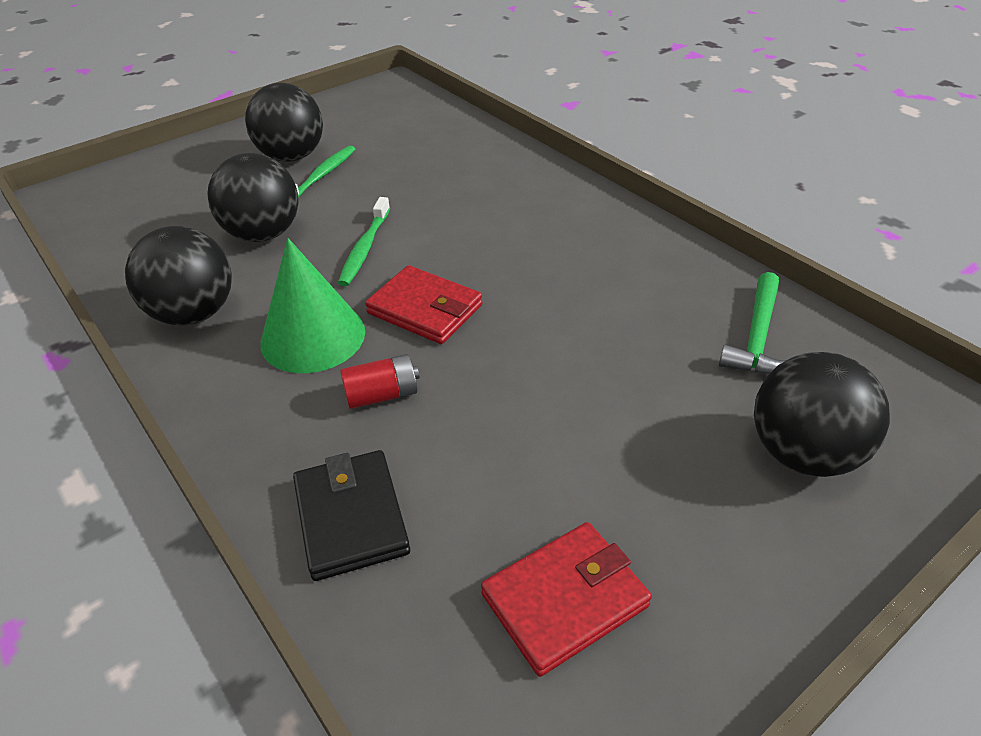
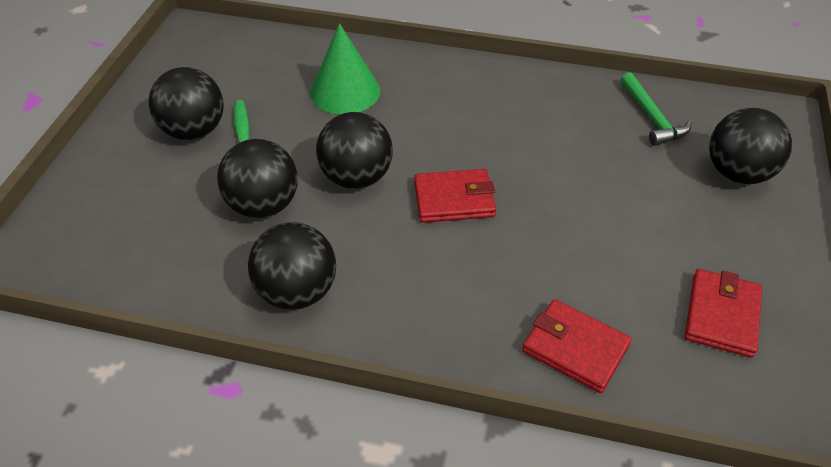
camera: 40 degrees left, 5 degrees up
(313, 337) = (406, 258): green cone -> green cone (345, 91)
(351, 517) = (575, 348): black wallet -> red wallet
(365, 248) = (356, 177): green toothbrush -> black ball
(382, 395) = (500, 269): red battery -> none

